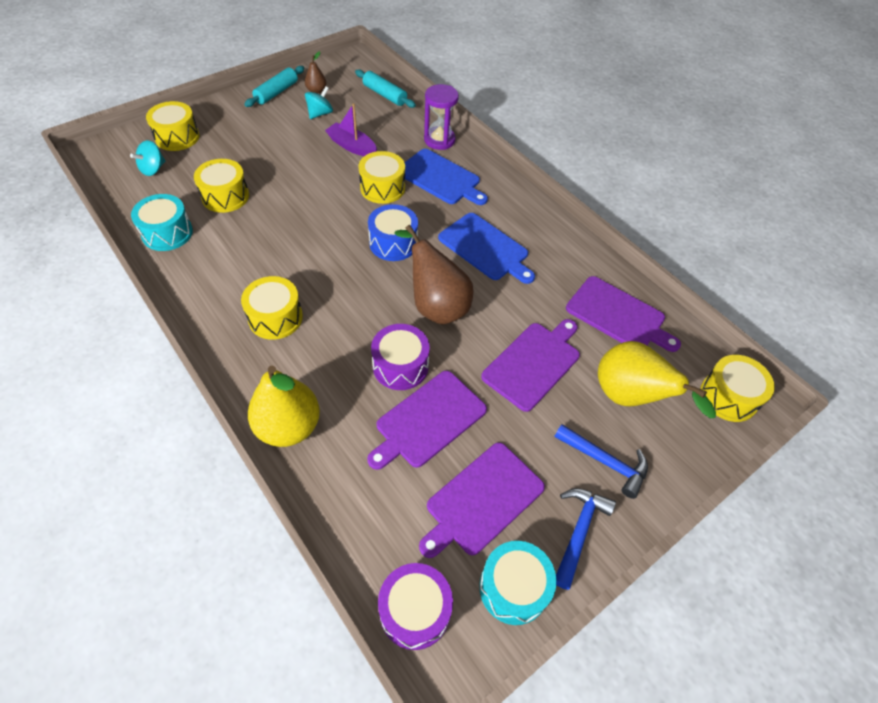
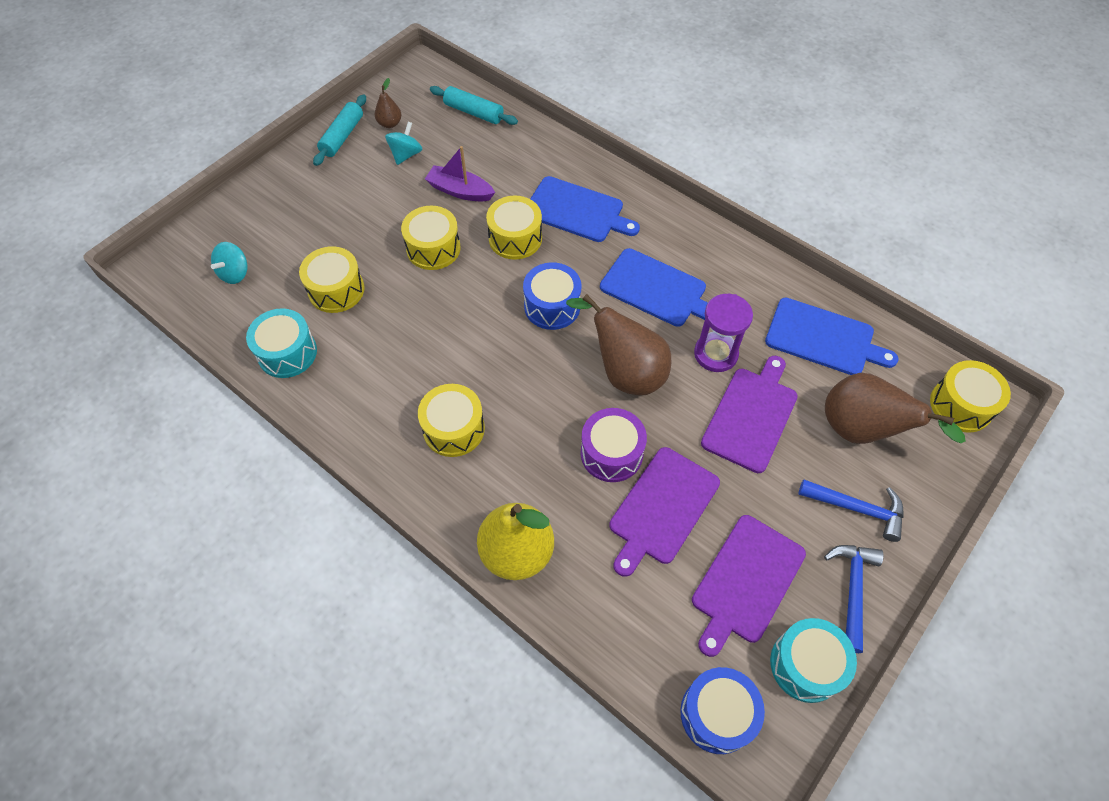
camera: 10 degrees left, 5 degrees up
(177, 137) = (246, 223): yellow drum -> yellow drum (433, 248)
(415, 611) = (717, 714): purple drum -> blue drum
(439, 140) = (559, 160): purple hourglass -> purple hourglass (715, 354)
(618, 315) = (823, 338): purple cutting board -> blue cutting board
(630, 397) = (862, 430): yellow pear -> brown pear

